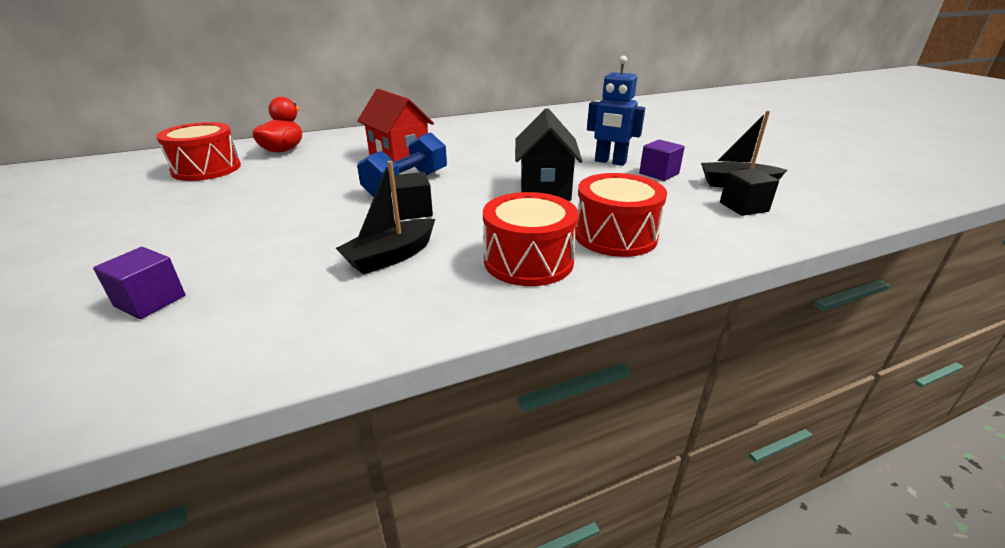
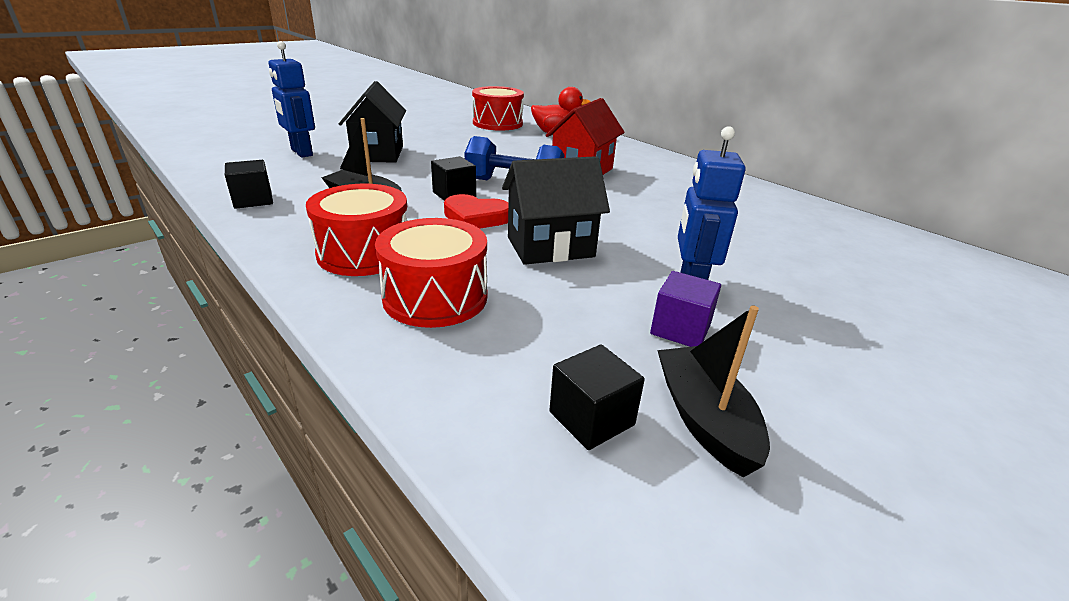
camera: 70 degrees right, 0 degrees up
(150, 301) = (301, 153): purple cube -> blue robot
(233, 242) = (378, 154): none -> black house
(331, 335) = (253, 200): none -> black cube
(474, 207) = (476, 217): none -> red heart

